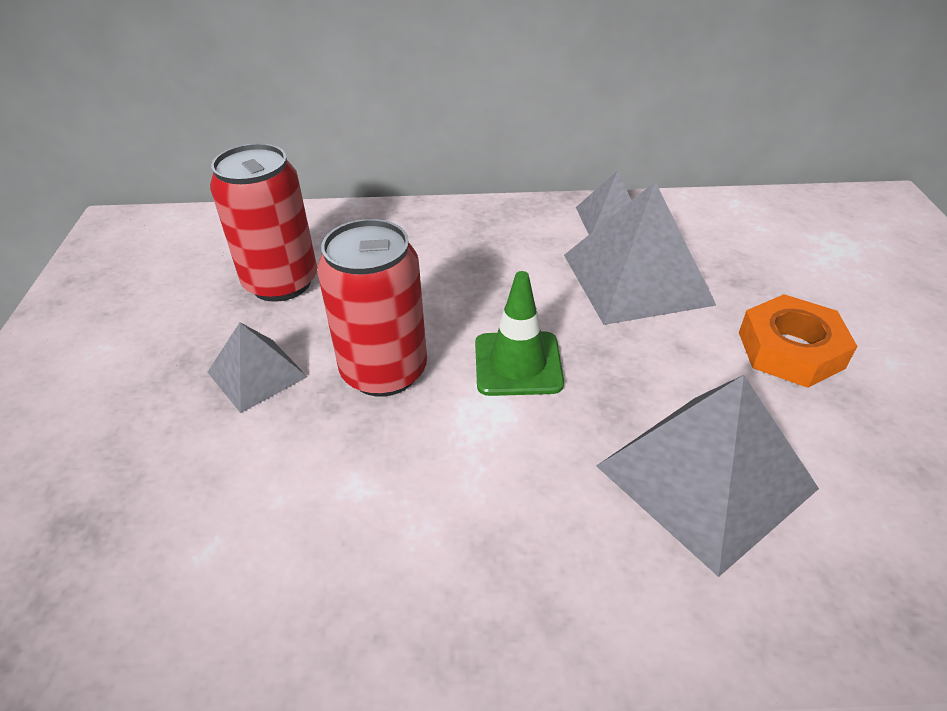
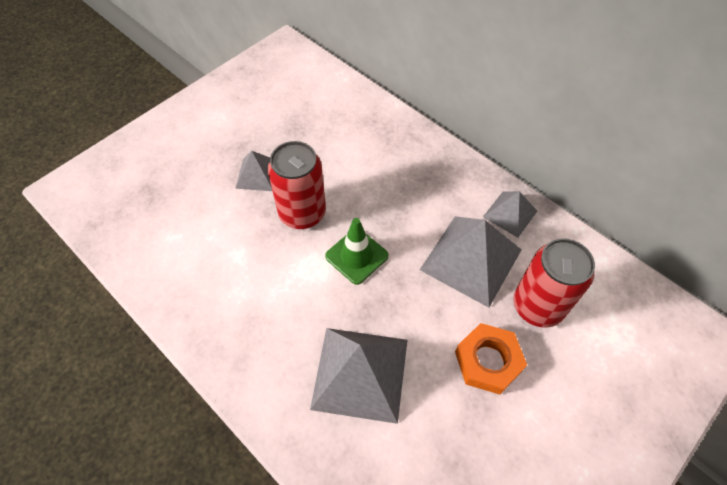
camera: 45 degrees right, 15 degrees up
(281, 282) = (314, 132): red can -> red can (538, 306)

